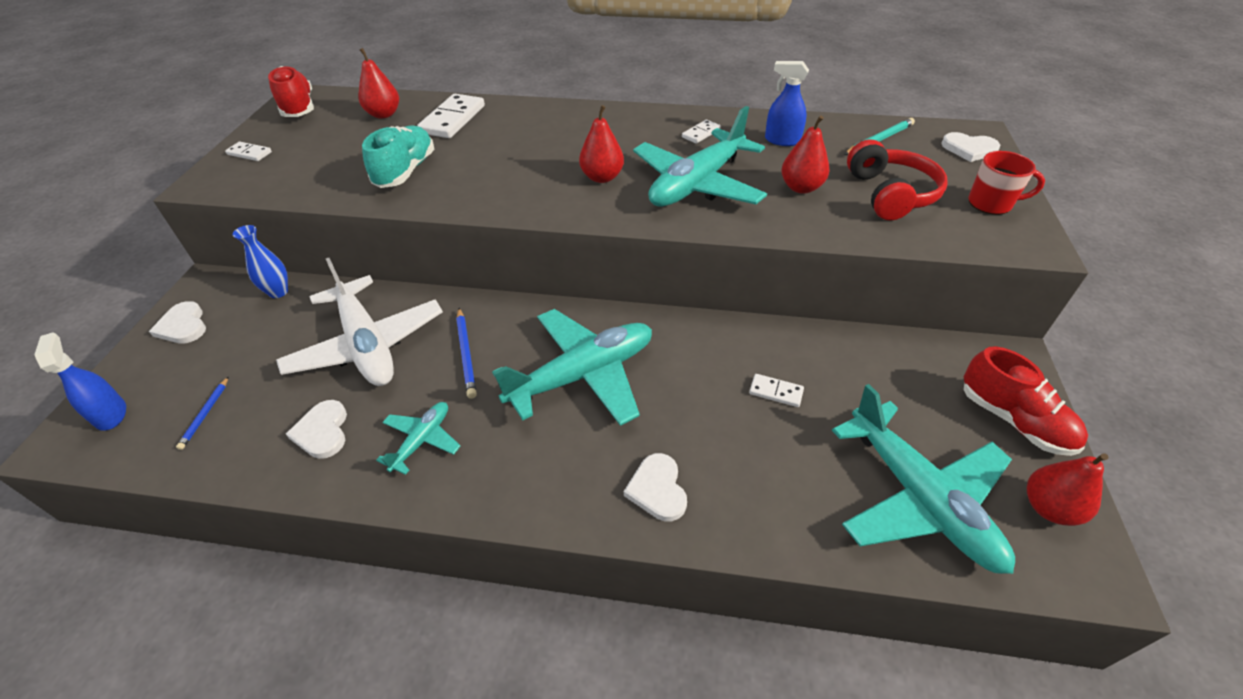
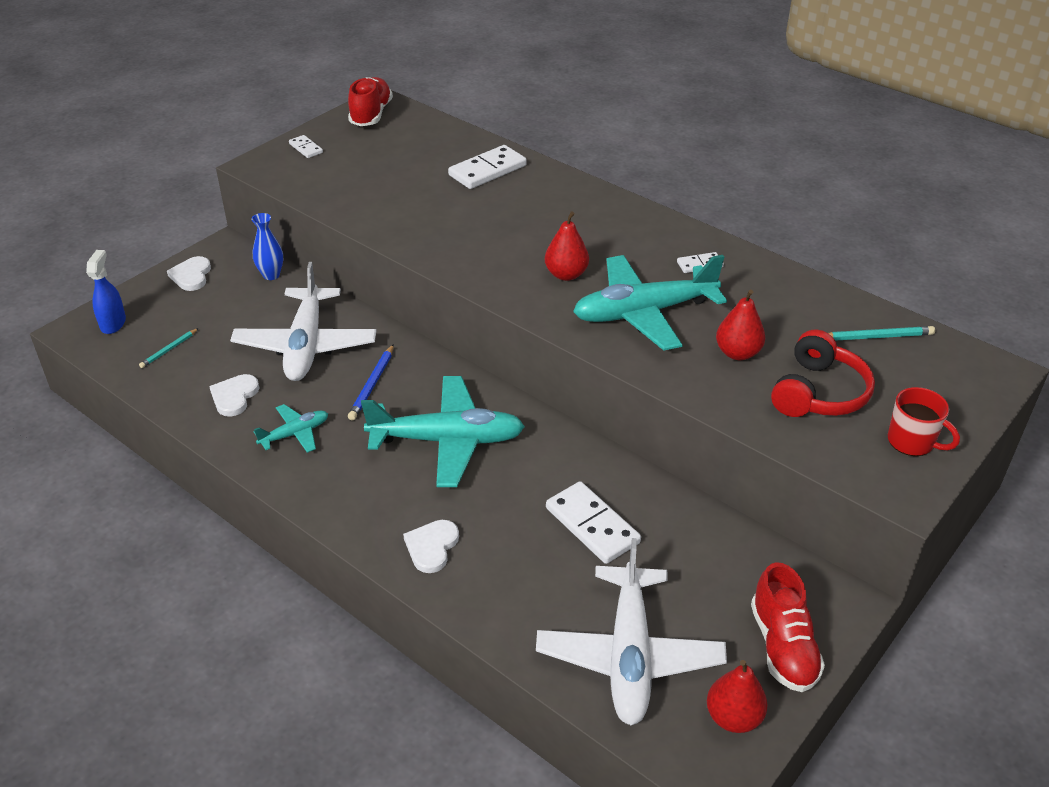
camera: 30 degrees right, 5 degrees down
(205, 414) = (169, 350): blue pencil -> turquoise pencil
(384, 114) = (434, 145): red pear -> none
(405, 171) = (410, 208): turquoise shoe -> none
(776, 392) = (592, 525): white domino -> white domino, size x1.93
(782, 140) = (772, 300): blue spray bottle -> none
(920, 498) = (629, 655): turquoise plane -> white plane
(969, 149) = (964, 382): white heart -> none

